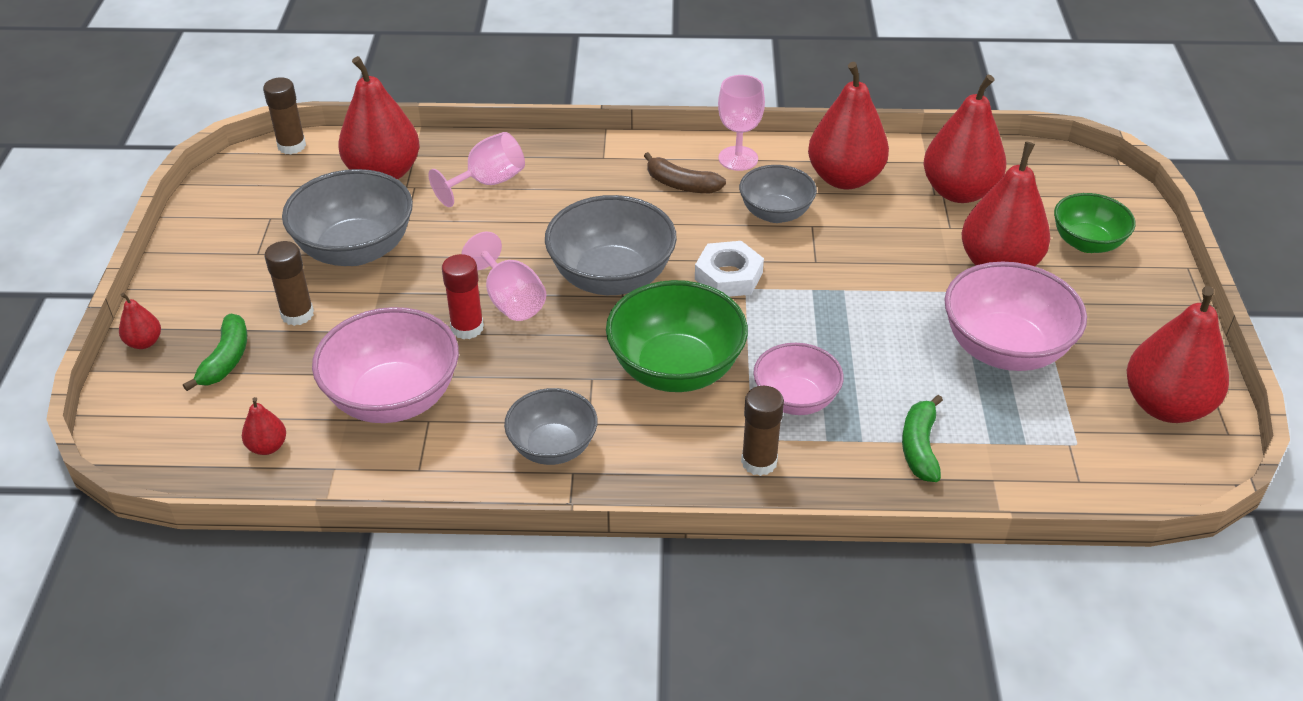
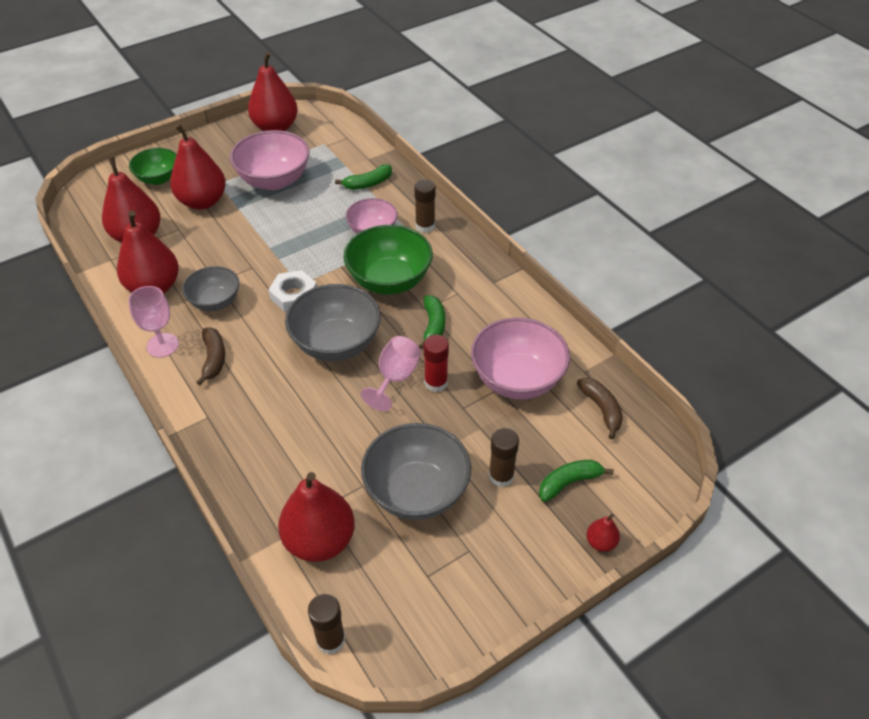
camera: 125 degrees left, 5 degrees up
(267, 447) = (601, 409): red pear -> brown banana
(487, 183) = (285, 465): pink goblet -> none
(553, 447) = (485, 297): grey bowl -> none
(554, 370) = (433, 326): none -> green banana

